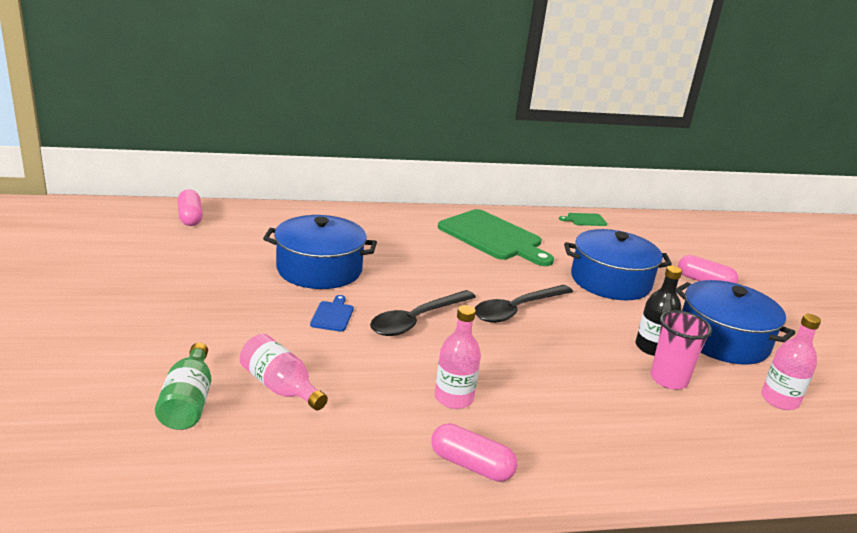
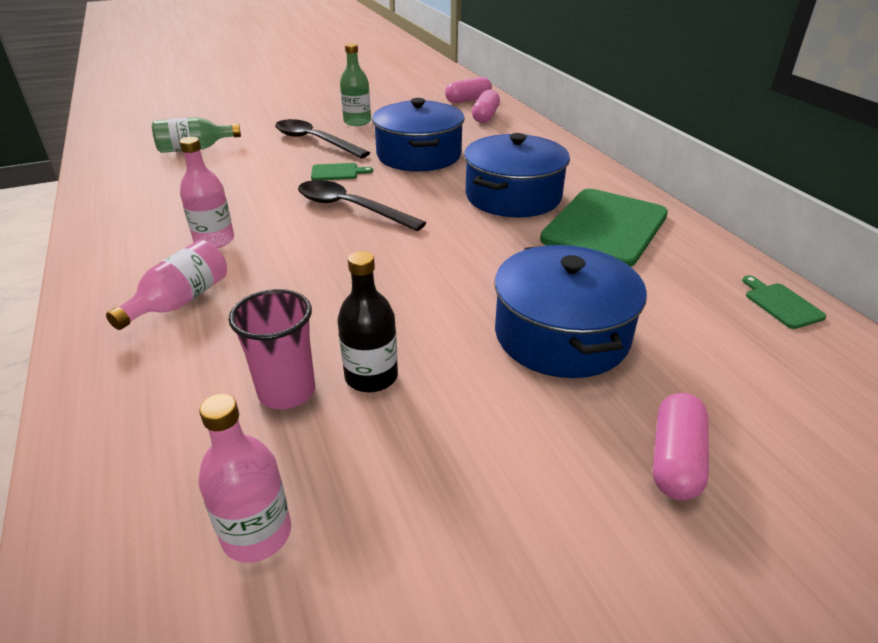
camera: 80 degrees right, 10 degrees up
(196, 283) = (357, 122): none -> green bottle
(280, 387) = (218, 171): pink bottle -> pink bottle (180, 301)
(332, 315) = (337, 172): blue cutting board -> green cutting board
(471, 465) = (111, 258): pink capsule -> pink capsule (485, 116)
(517, 310) = (411, 261): black spoon -> black spoon (314, 141)
(722, 340) = (440, 468): blue pot -> blue pot (513, 196)

